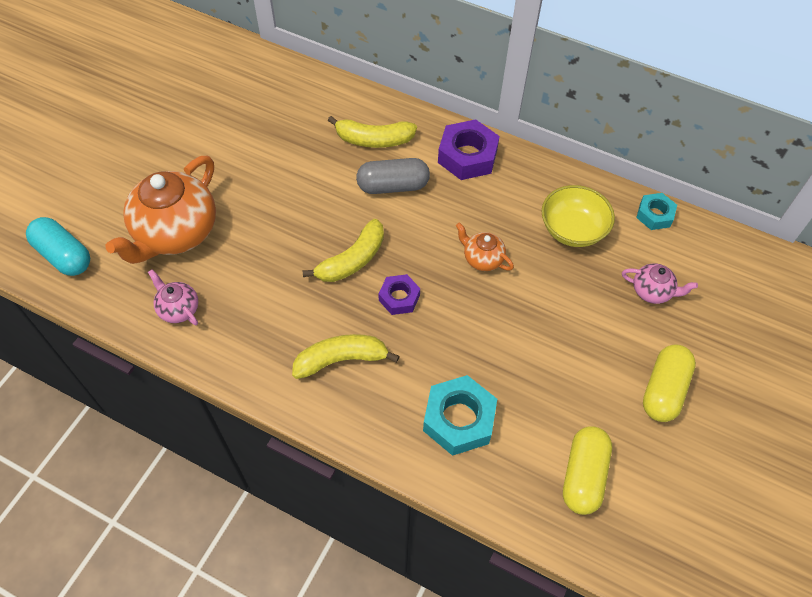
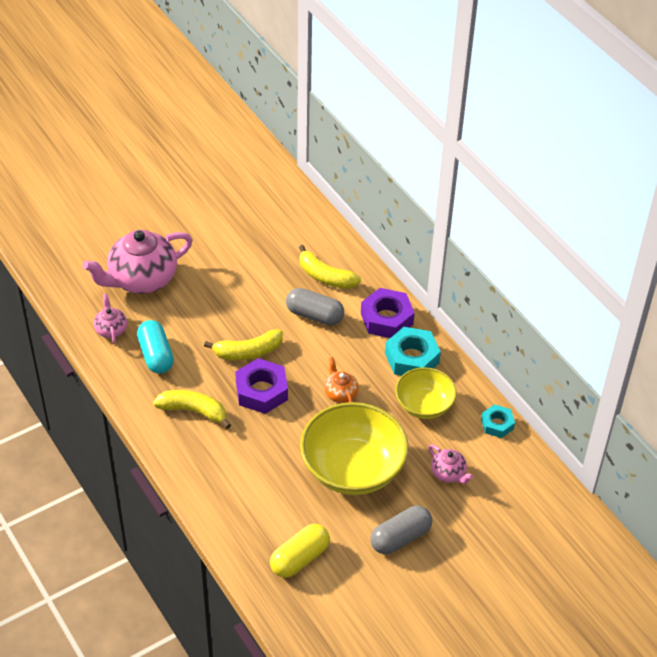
camera: 30 degrees right, 10 degrees down
(64, 255) = (61, 262): turquoise capsule -> turquoise capsule (156, 355)
(176, 233) = (142, 279): orange teapot -> pink teapot
(399, 298) = (261, 391): purple nut -> purple nut, size x1.68
(459, 419) = (243, 484): turquoise nut -> turquoise nut (411, 358)
(557, 337) = (353, 469): none -> yellow bowl
(663, 390) = (400, 538): yellow capsule -> grey capsule

